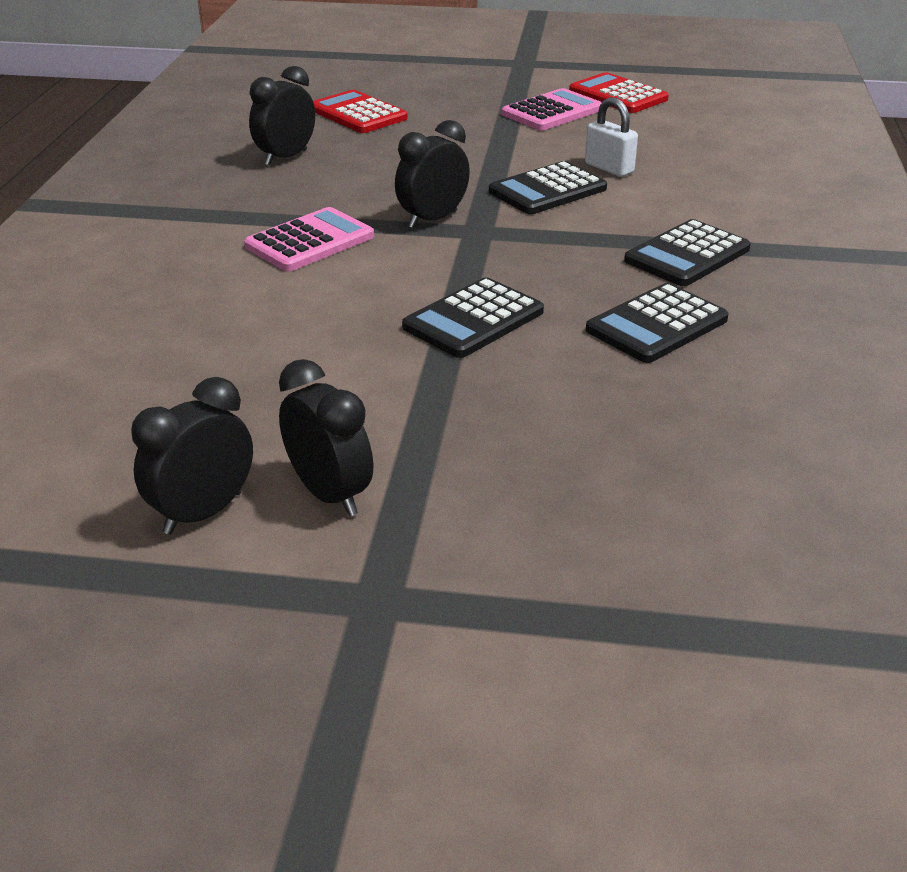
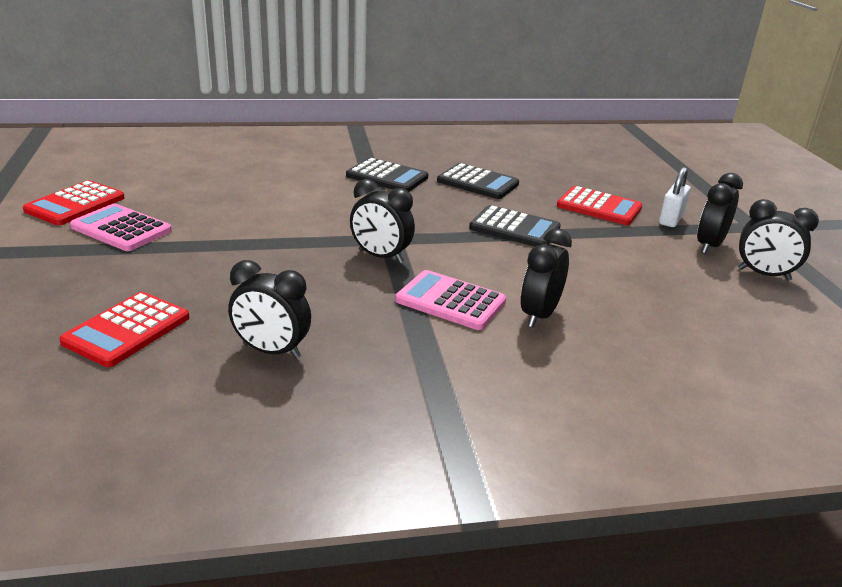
camera: 110 degrees left, 5 degrees down
(245, 284) = (539, 315): none -> black clock
(527, 421) = (599, 207): none -> red calculator
(547, 190) = (305, 220): black calculator -> none
(609, 168) = (254, 201): white padlock -> white padlock (670, 219)

